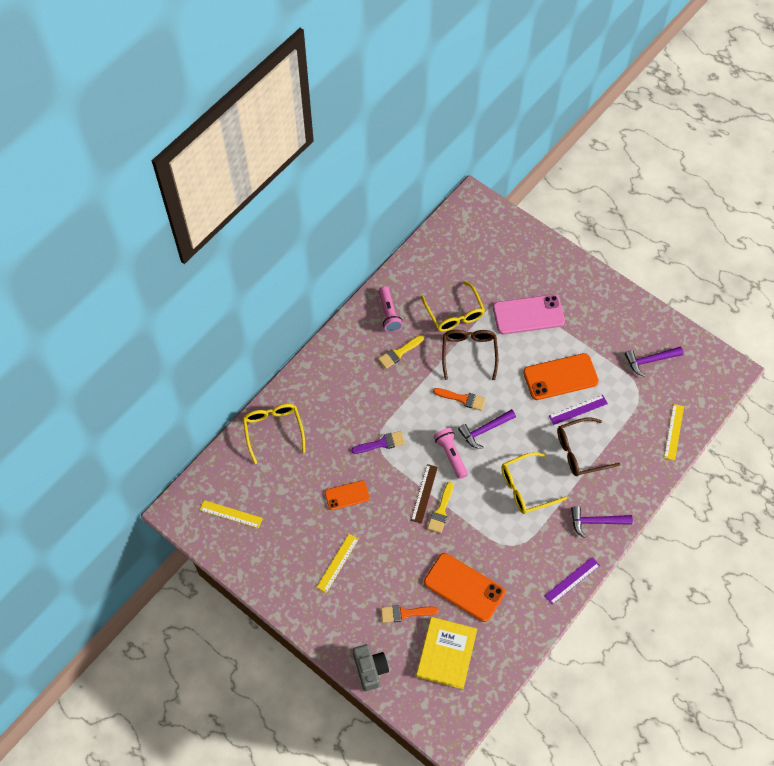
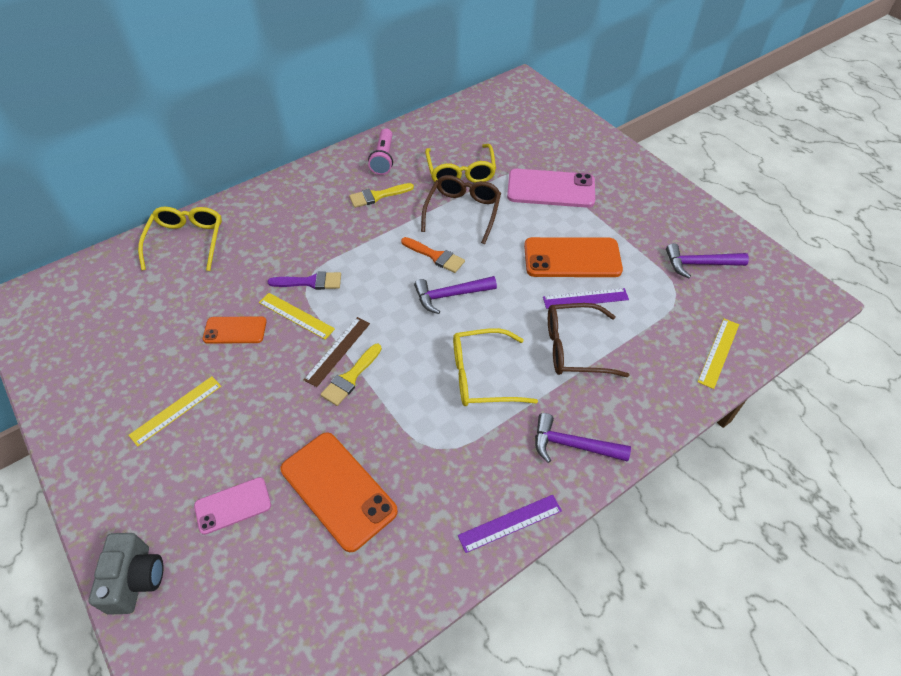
camera: 15 degrees right, 10 degrees down
(231, 514) = (78, 318): yellow ruler -> yellow ruler (296, 315)
(405, 613) = (233, 505): orange brush -> pink phone
(446, 653) = (265, 587): yellow book -> none
(451, 455) = (394, 314): pink flashlight -> none

